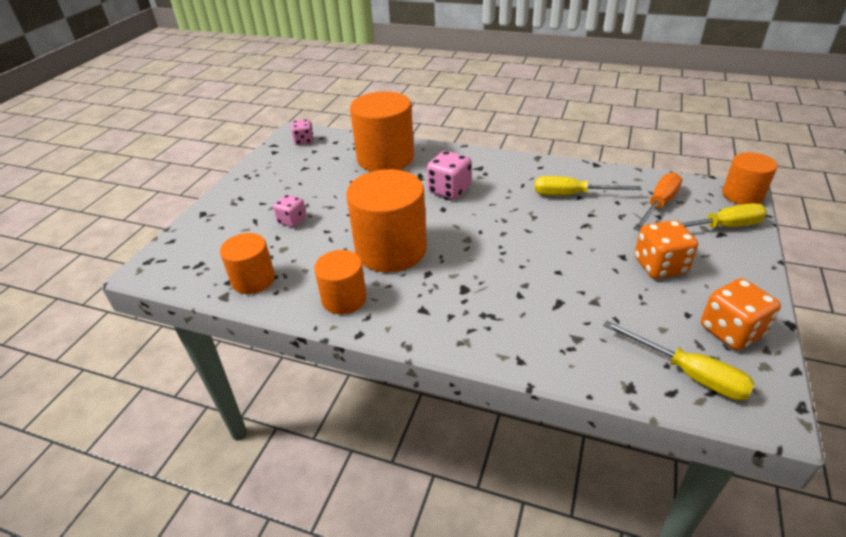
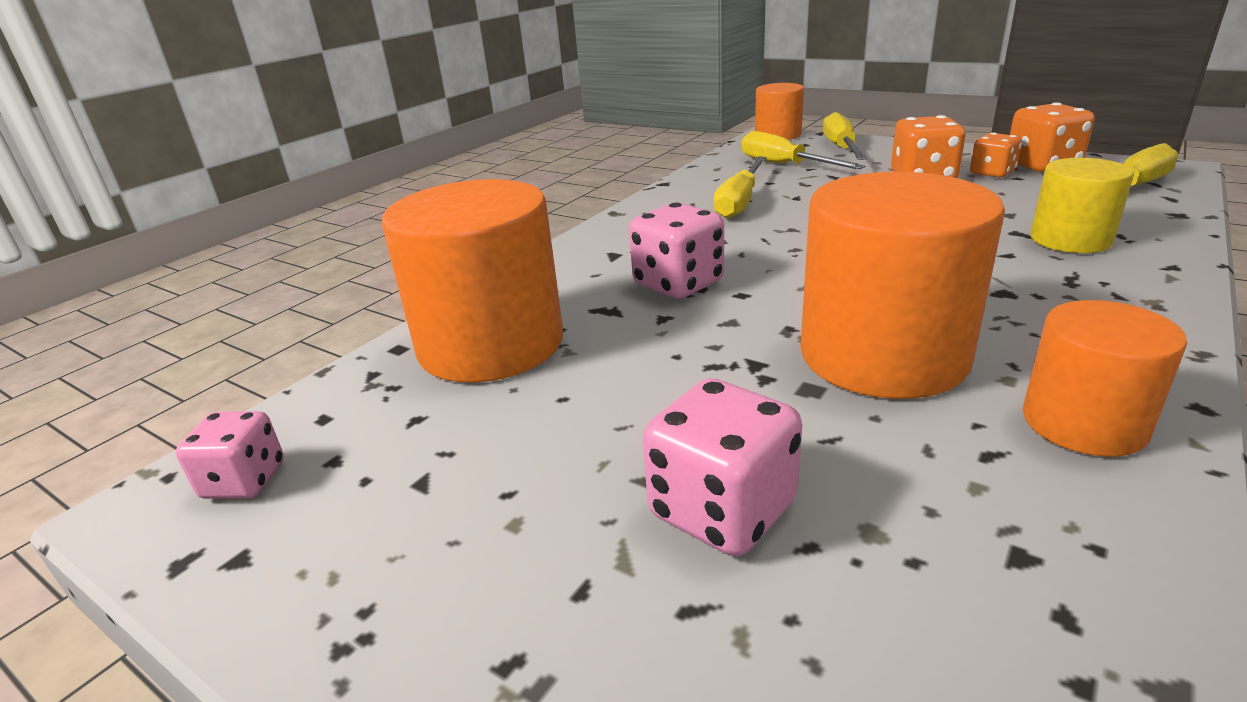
camera: 75 degrees left, 10 degrees down
(253, 280) = (1051, 604): orange cylinder -> none
(292, 220) = (722, 510): pink dice -> pink dice, size x1.56
(553, 323) = (1070, 239): none -> yellow cylinder
(659, 205) = (784, 165): orange screwdriver -> yellow screwdriver
(692, 301) = (992, 173): none -> orange dice

